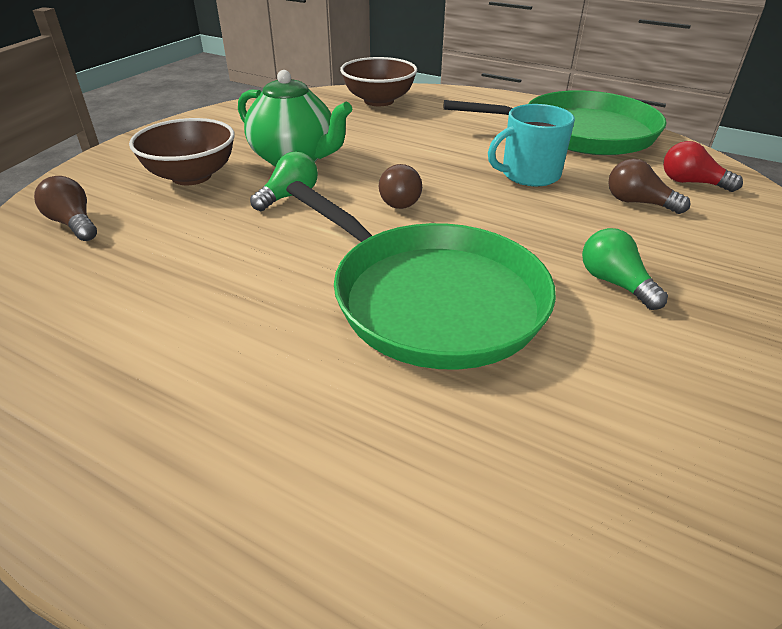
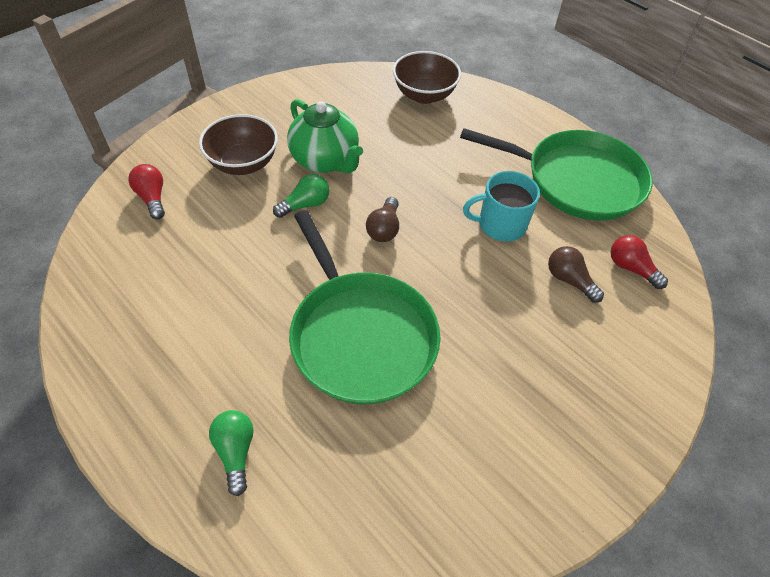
camera: 15 degrees right, 15 degrees up
(74, 224) = (152, 198): brown light bulb -> red light bulb
(615, 283) = (495, 358): green light bulb -> green light bulb (236, 452)

